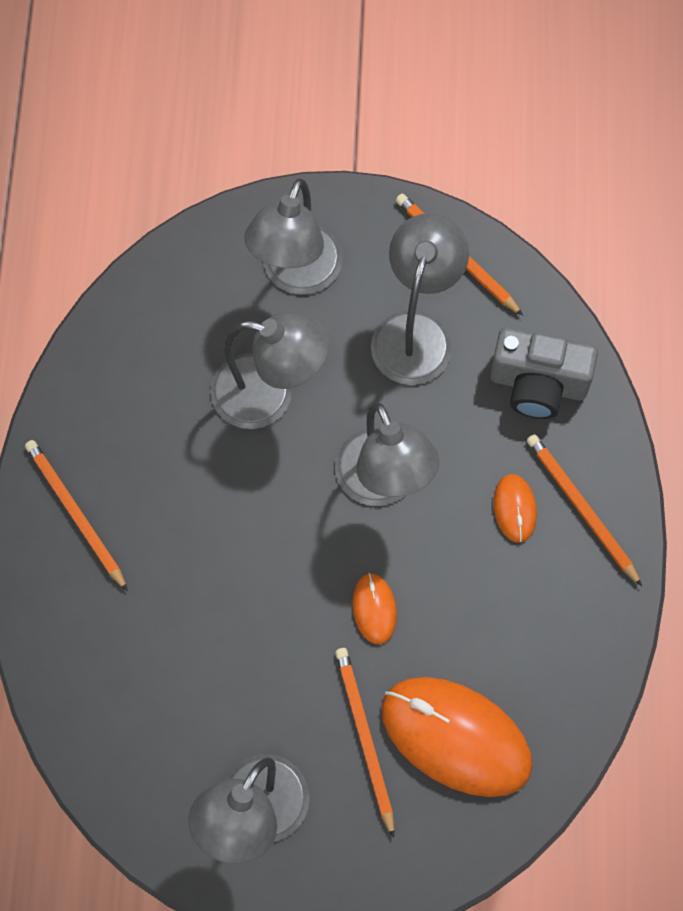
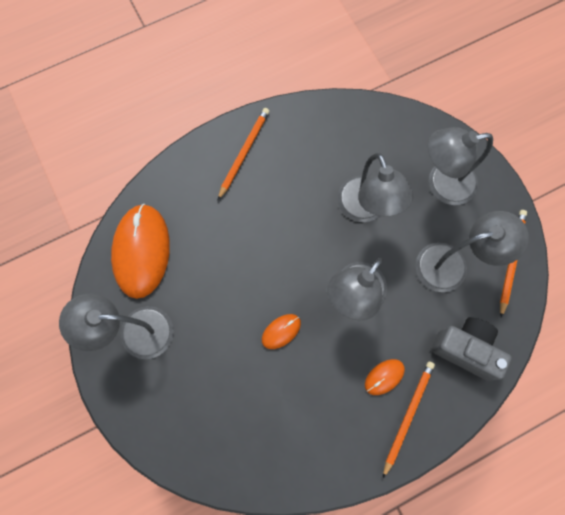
camera: 60 degrees right, 5 degrees up
(364, 738) = (207, 366): orange pencil -> none
(456, 737) = (234, 417): orange mouse -> orange mouse (141, 251)
(538, 384) = (465, 349): grey camera -> grey camera turned 135 degrees clockwise

